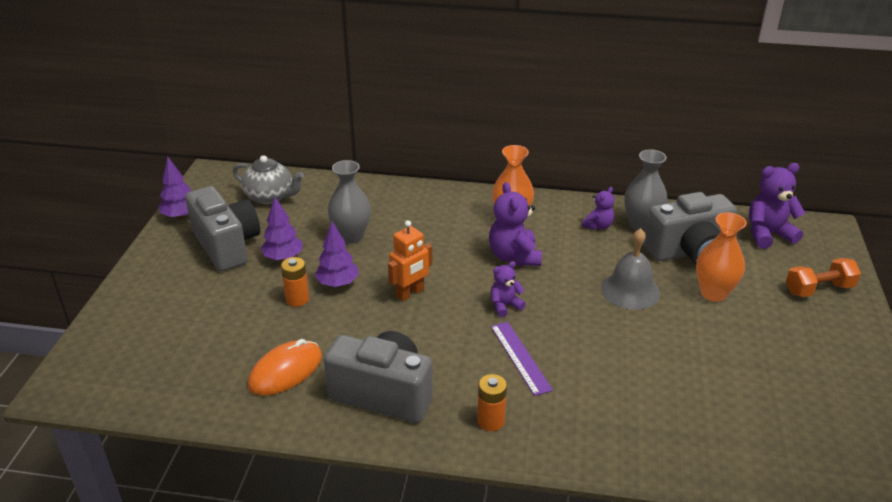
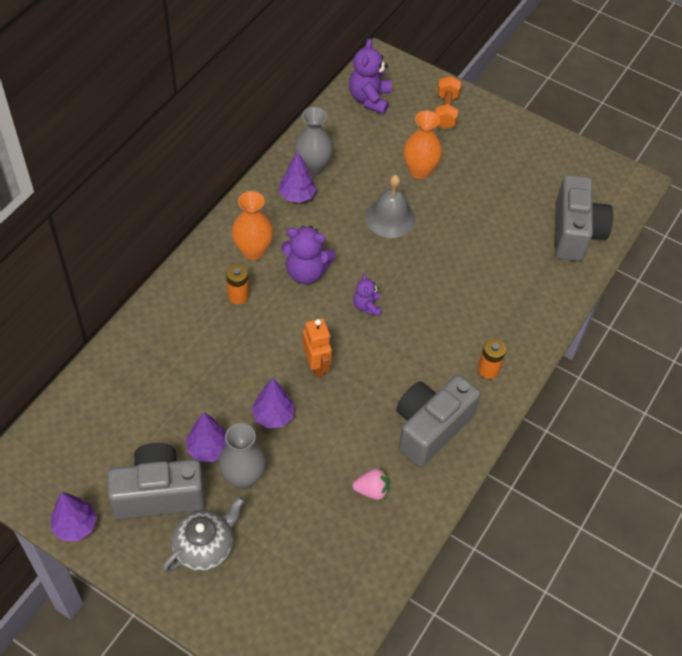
camera: 70 degrees left, 20 degrees up
(270, 196) = (90, 431): grey teapot -> grey teapot (205, 546)
(285, 371) = (371, 490): orange mouse -> pink strawberry
(297, 299) = (279, 455): orange battery -> orange battery (238, 296)
(351, 236) = (206, 382): grey vase -> grey vase (243, 477)
(520, 357) = (431, 323): purple ruler -> none
(598, 226) = (297, 196): purple teddy bear -> purple tree
(689, 251) = (364, 157): grey camera -> grey camera (575, 233)

